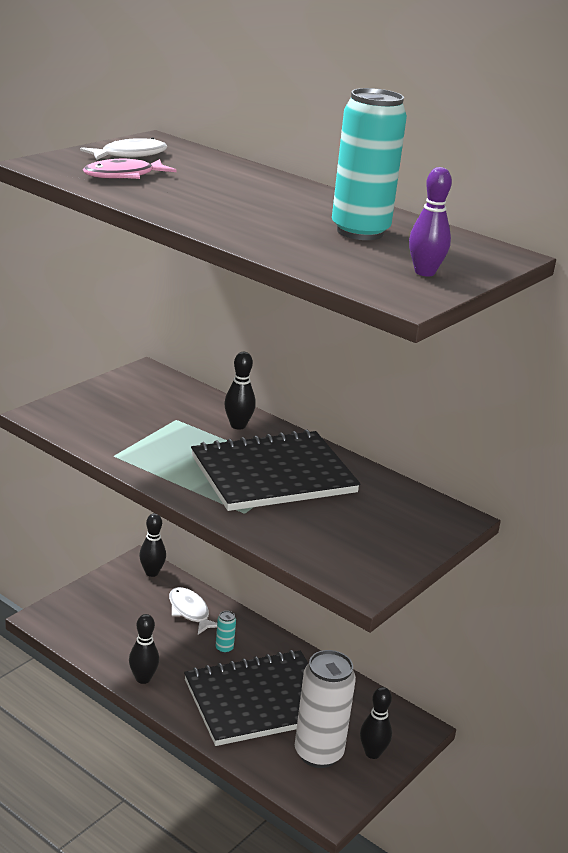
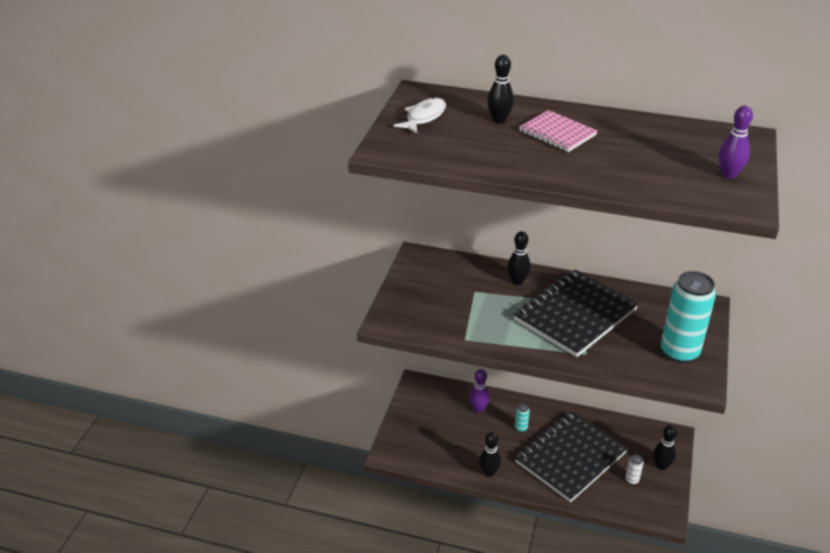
camera: 20 degrees left, 10 degrees up
(124, 176) = (448, 143): pink fish -> none
(152, 573) = (431, 388): black bowling pin -> black bowling pin (499, 120)
(190, 612) = (478, 409): white fish -> purple bowling pin
(263, 198) = (557, 133): none -> pink notebook
(318, 753) = (632, 480): white can -> white can, size x0.40
(360, 232) = (650, 147): turquoise can -> turquoise can (679, 352)

